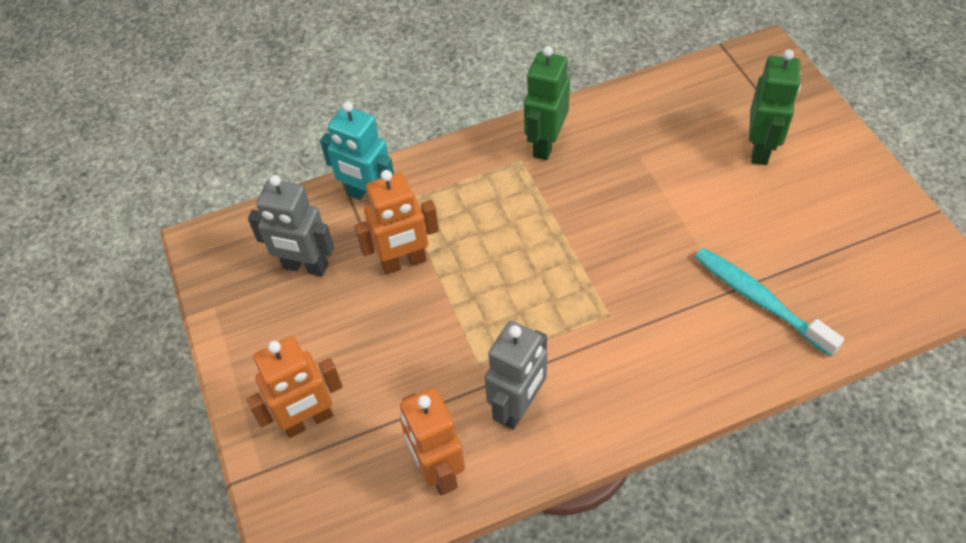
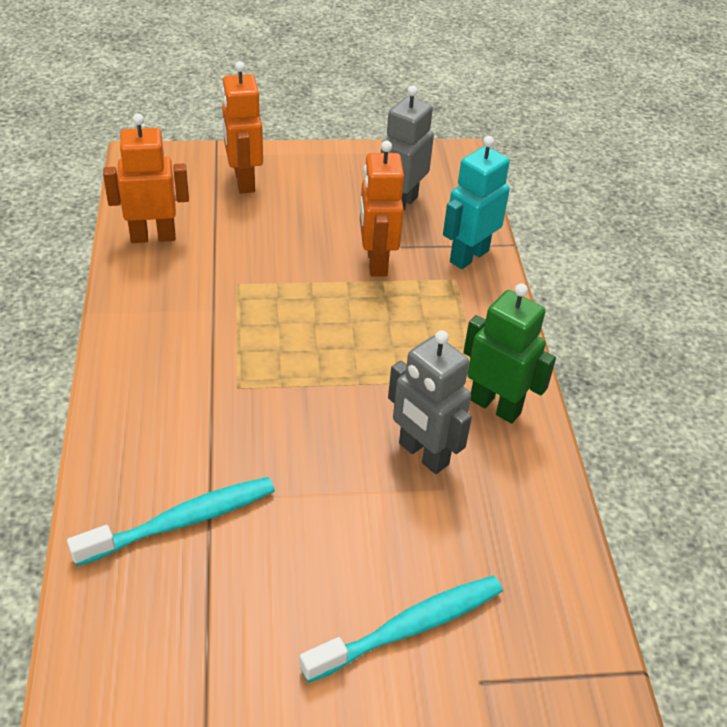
camera: 100 degrees right, 10 degrees down
(518, 407) = (178, 295): grey robot -> grey robot (423, 454)
(760, 149) = (409, 628): green robot -> turquoise toothbrush

